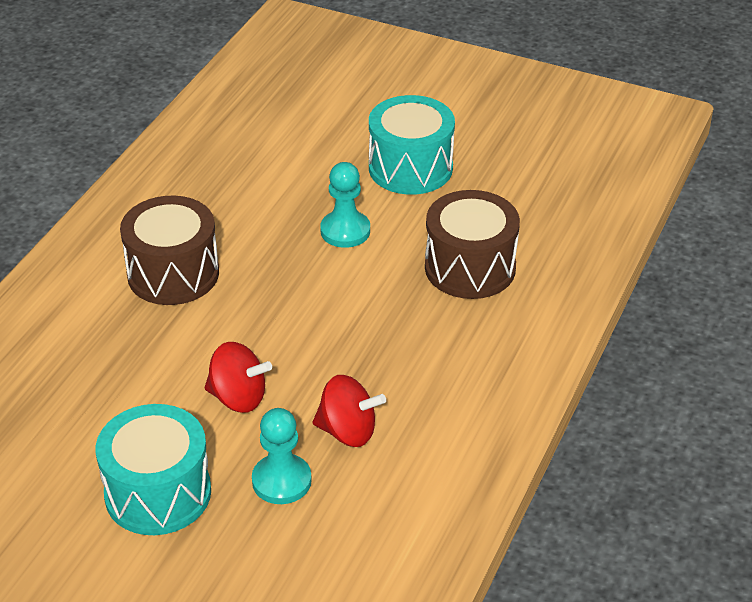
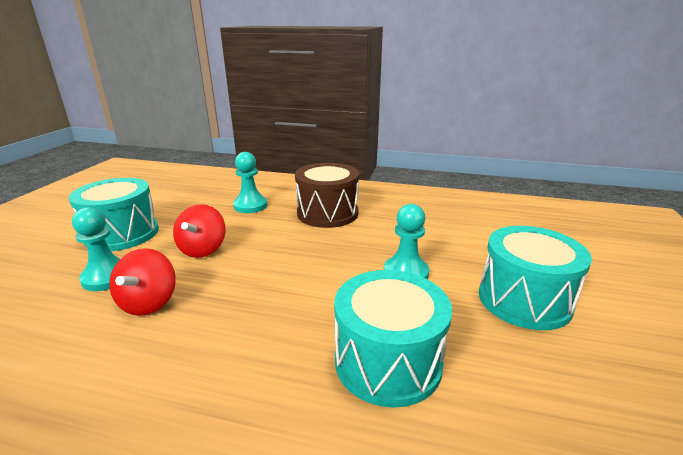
camera: 80 degrees right, 15 degrees down
(111, 354) = (250, 206): none -> turquoise pawn
(470, 268) = (388, 361): brown drum -> turquoise drum

